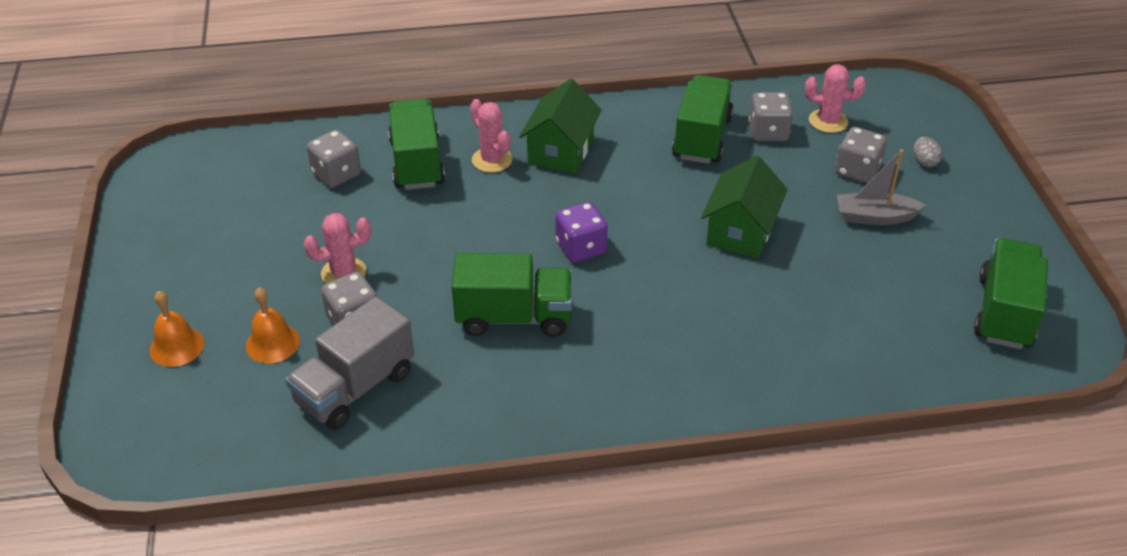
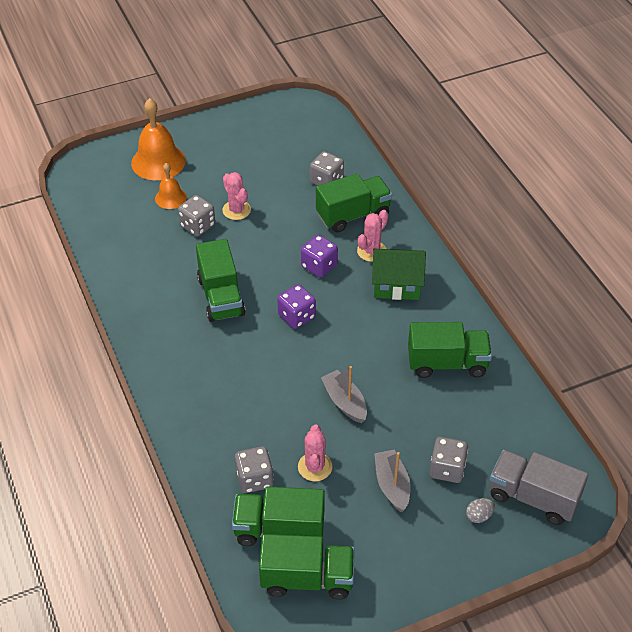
camera: 75 degrees right, 5 degrees up
(177, 346) = (158, 161): orange bell -> orange bell, size x1.76
(355, 388) = (145, 241): grey truck -> grey truck (533, 497)
(497, 211) = (319, 266): none -> purple dice
(741, 231) = (345, 402): green house -> grey boat
(768, 132) = (473, 404): grey dice -> grey dice (254, 479)
(828, 121) = (506, 443): pink cactus -> pink cactus (315, 467)
(931, 325) = (279, 530): none -> green truck

